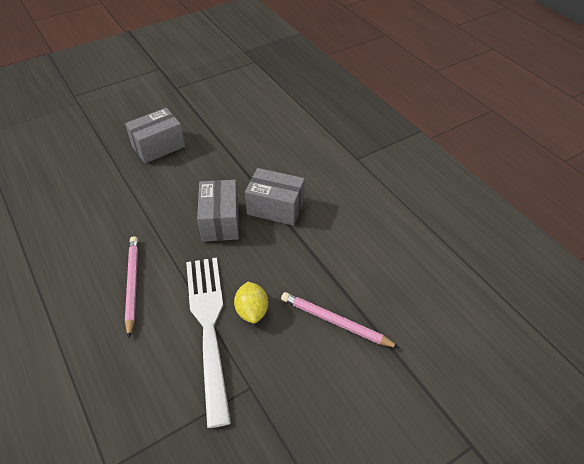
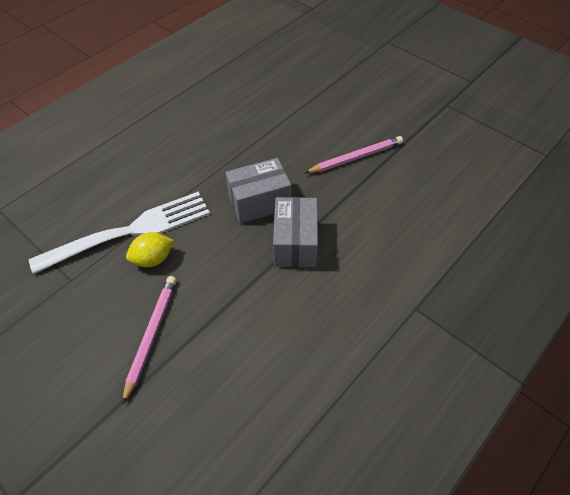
camera: 75 degrees right, 5 degrees up
(132, 284) = (167, 164): pink pencil -> pink pencil (356, 157)
(158, 146) = (346, 122): grey box -> none

